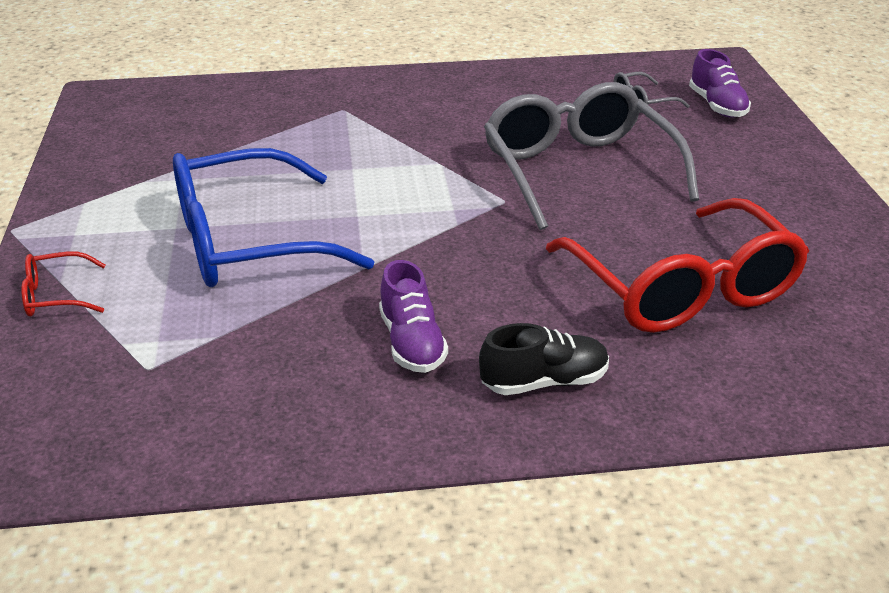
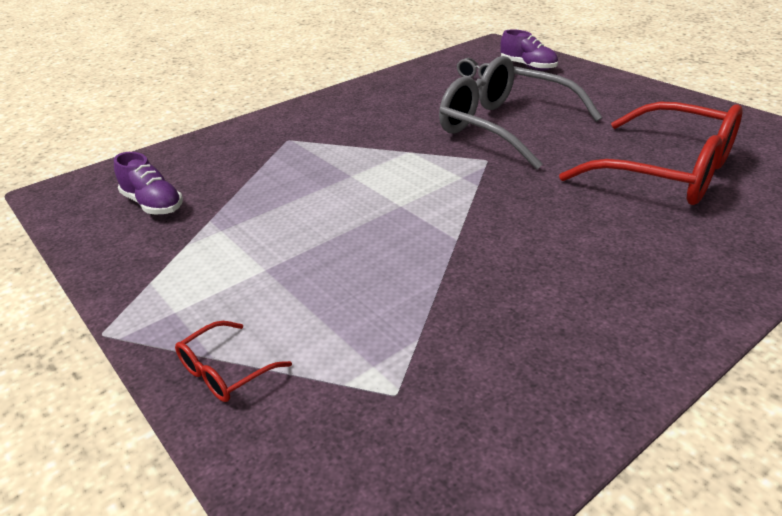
camera: 30 degrees left, 0 degrees up
(246, 242) = (340, 257): blue glasses -> none
(412, 343) = (566, 276): purple shoe -> purple shoe (153, 204)
(544, 382) = (684, 263): black shoe -> none

